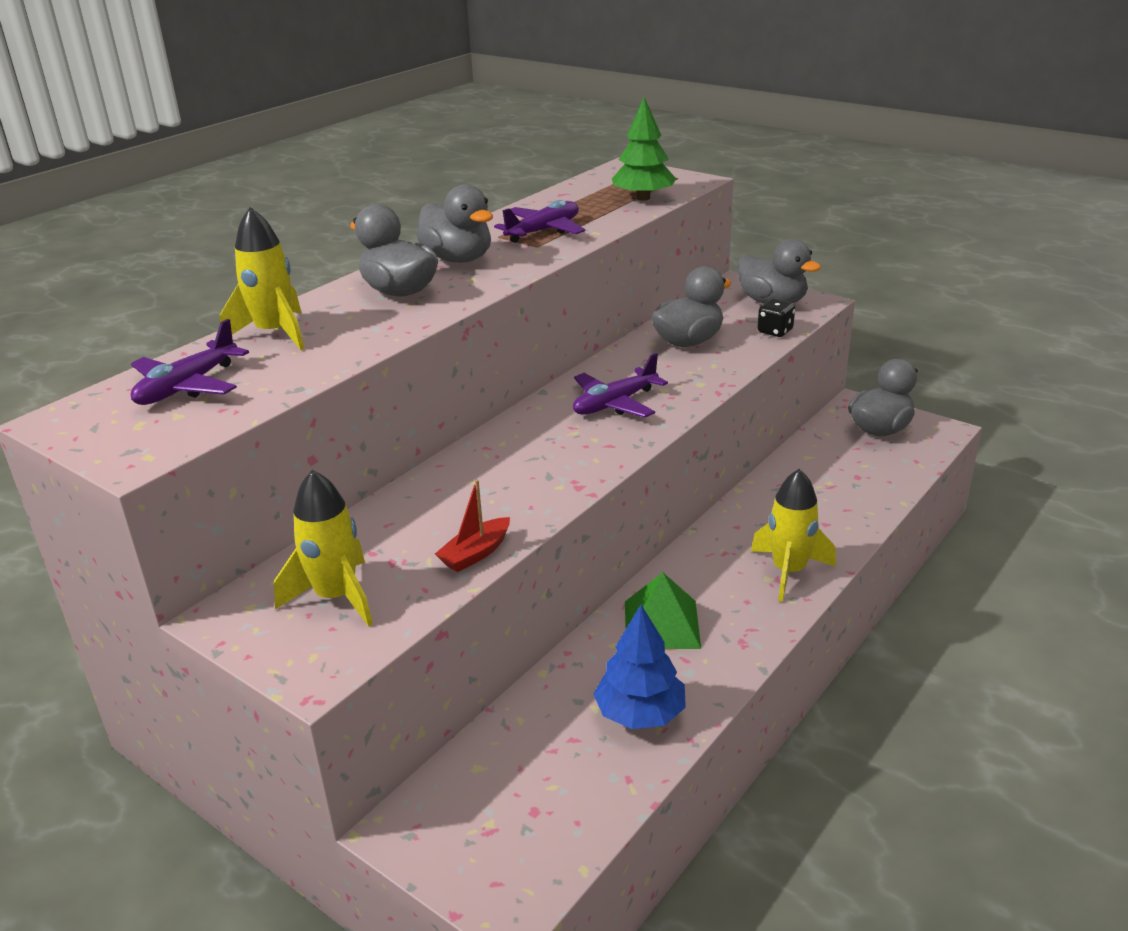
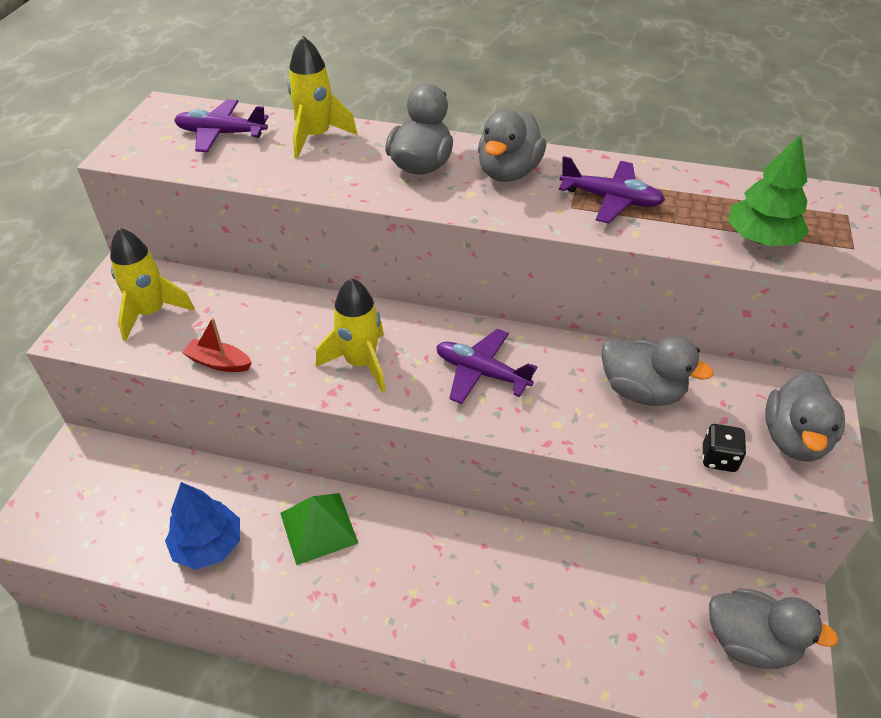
camera: 65 degrees right, 15 degrees up
(788, 571) = (429, 607): yellow rocket -> yellow rocket (360, 363)

